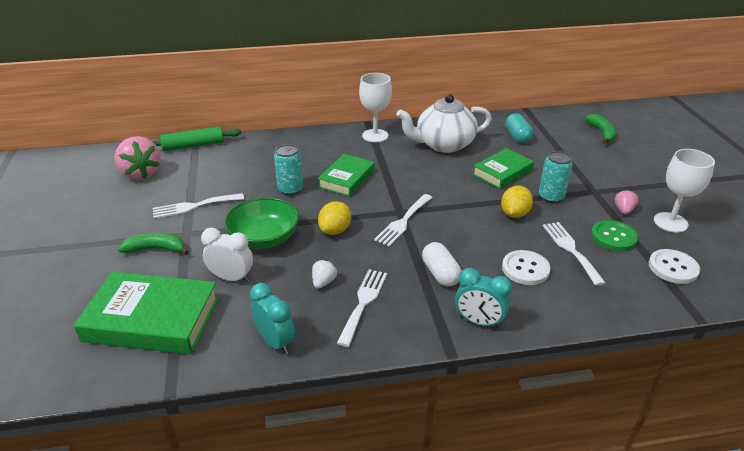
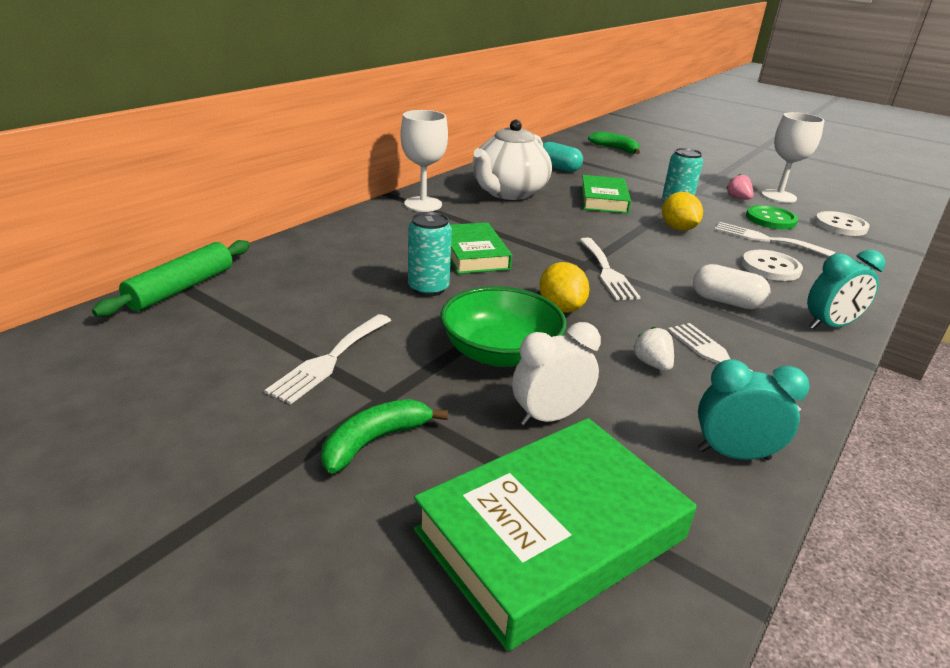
camera: 45 degrees left, 5 degrees down
(141, 173) = (147, 355): pink strawberry -> none

